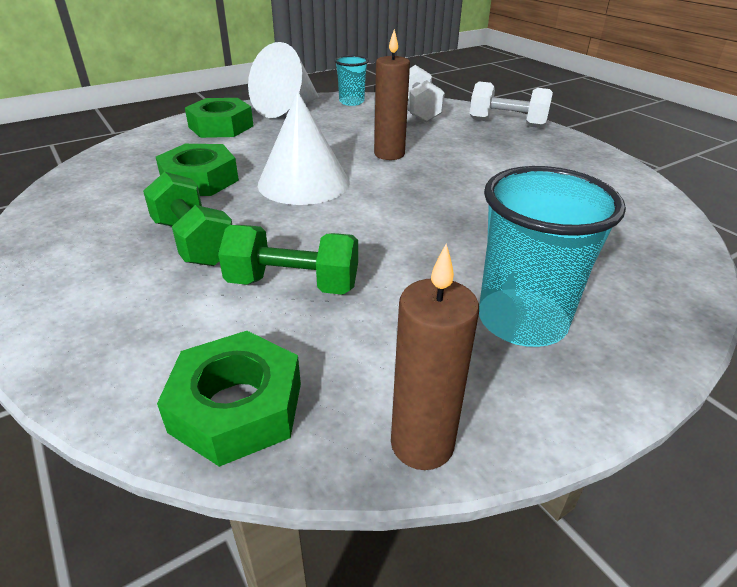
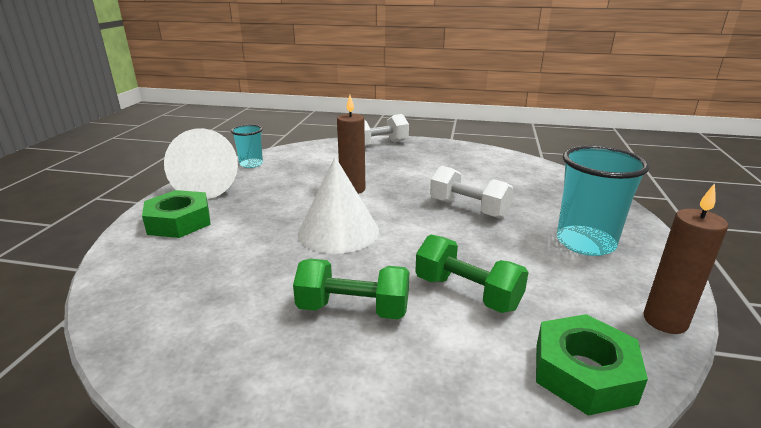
camera: 45 degrees left, 10 degrees down
(199, 180) = (256, 268): green nut -> none
(293, 284) = (467, 293): green dumbbell -> green dumbbell turned 75 degrees clockwise
(419, 111) = (312, 154): white dumbbell -> white dumbbell (468, 208)

